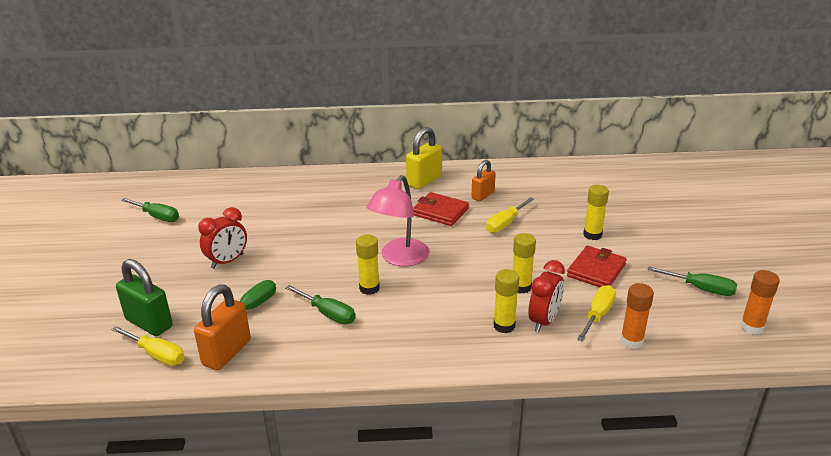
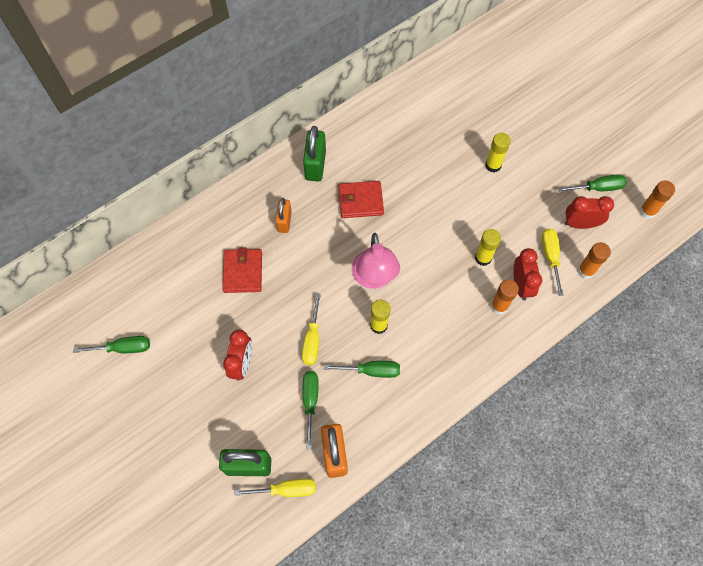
camera: 35 degrees left, 35 degrees up
(424, 181) = (315, 165): yellow padlock -> green padlock
(483, 195) = (378, 159): orange padlock -> orange padlock (284, 221)
(504, 326) = (499, 306): yellow glue stick -> orange glue stick
(505, 223) = (421, 187): yellow screwdriver -> yellow screwdriver (312, 340)
(596, 270) = (521, 207): red wallet -> red wallet (243, 272)
(656, 305) = (580, 224): none -> red clock

